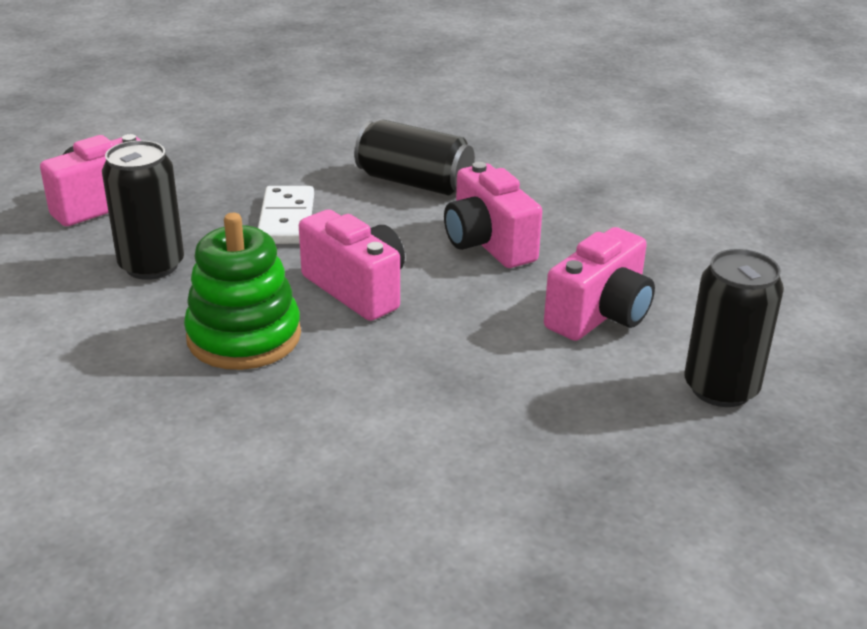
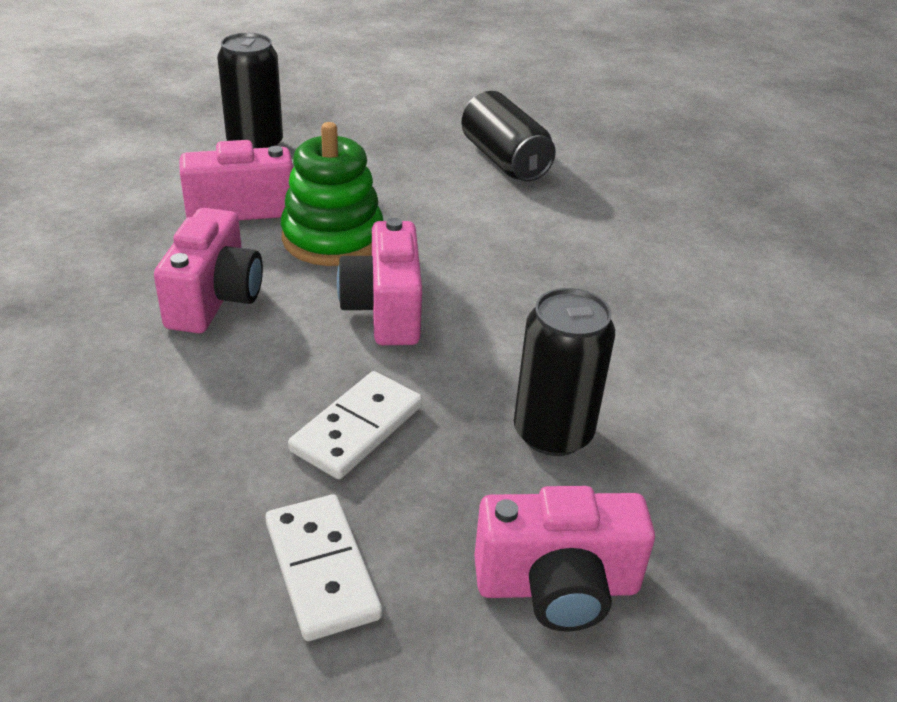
camera: 145 degrees left, 5 degrees up
(235, 167) = (321, 569): none -> white domino
(244, 337) = (522, 311): green stacking toy -> green stacking toy (332, 238)
(414, 182) = (156, 412): black can -> black can (504, 160)

